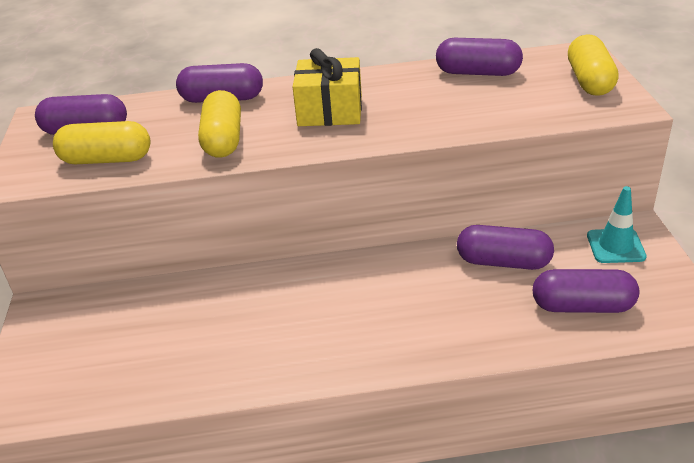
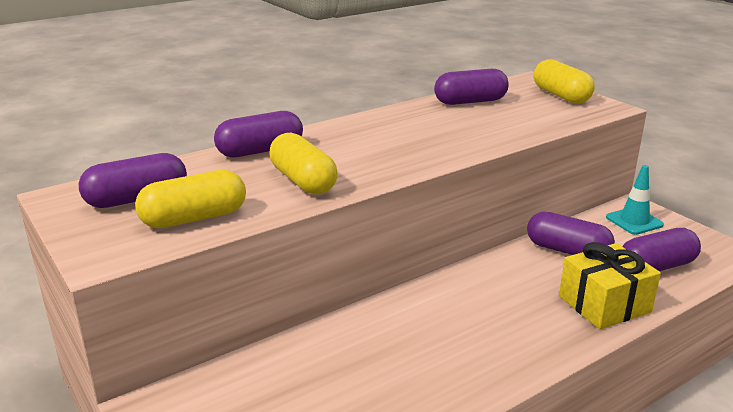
camera: 30 degrees left, 10 degrees down
(330, 111) = (379, 144): yellow gift -> yellow gift (604, 304)
(503, 262) = (567, 251): purple capsule -> purple capsule turned 45 degrees clockwise

